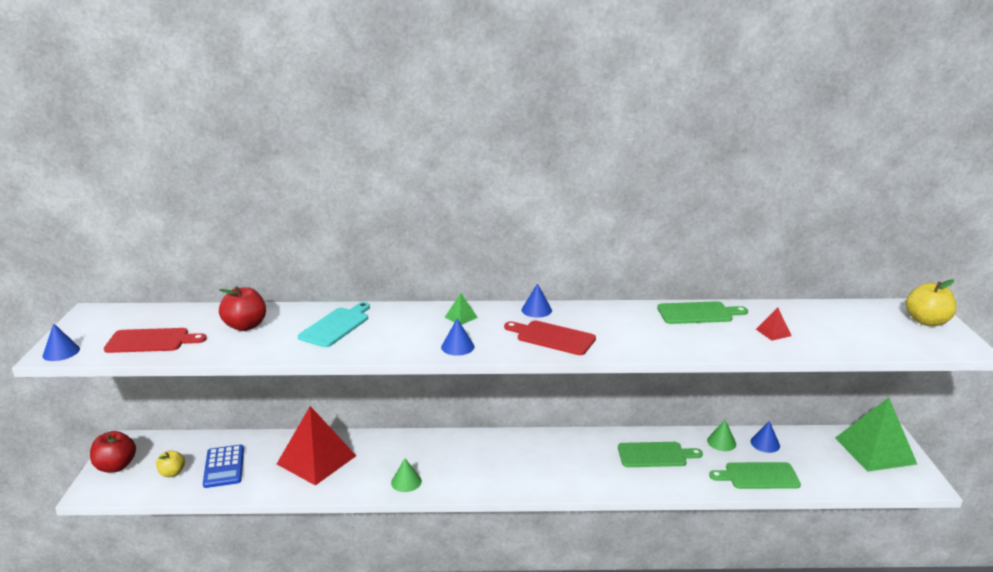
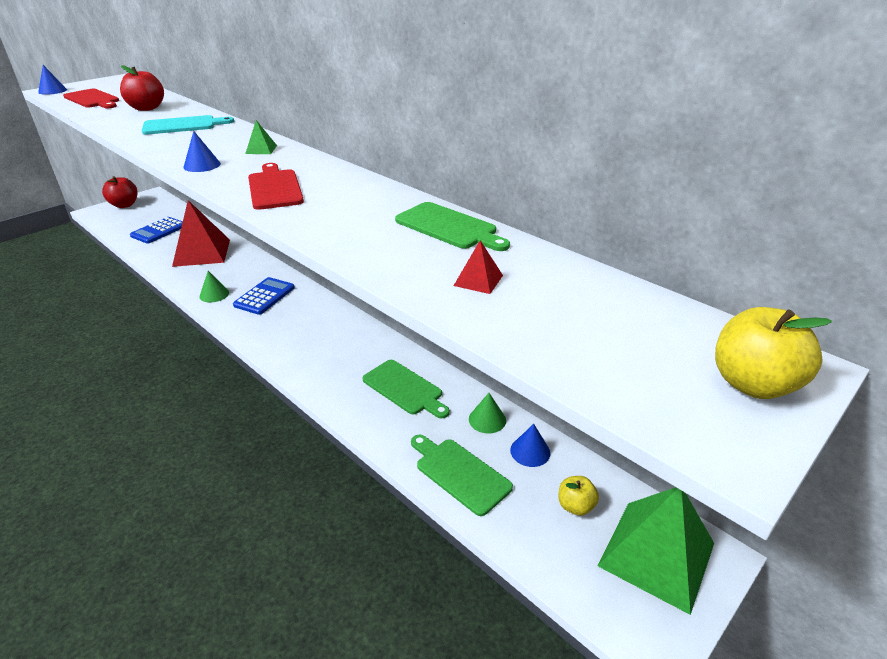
camera: 45 degrees right, 10 degrees up
(172, 473) = (135, 221): yellow apple -> yellow apple (575, 506)
(449, 459) = (264, 296): none -> blue calculator
(536, 310) = (323, 166): blue cone -> none

